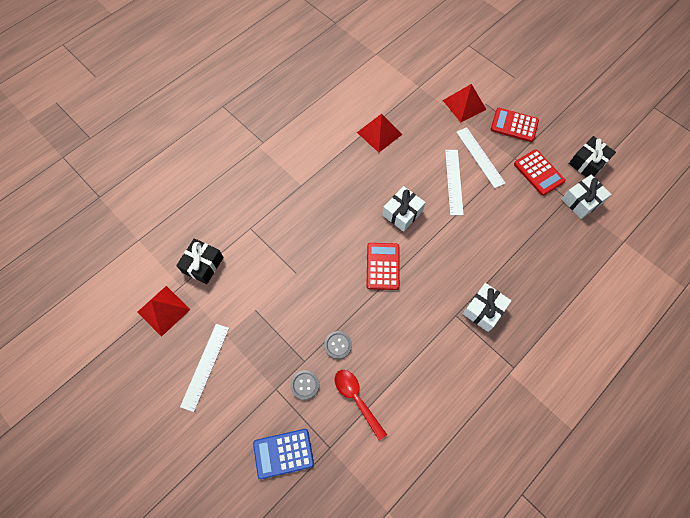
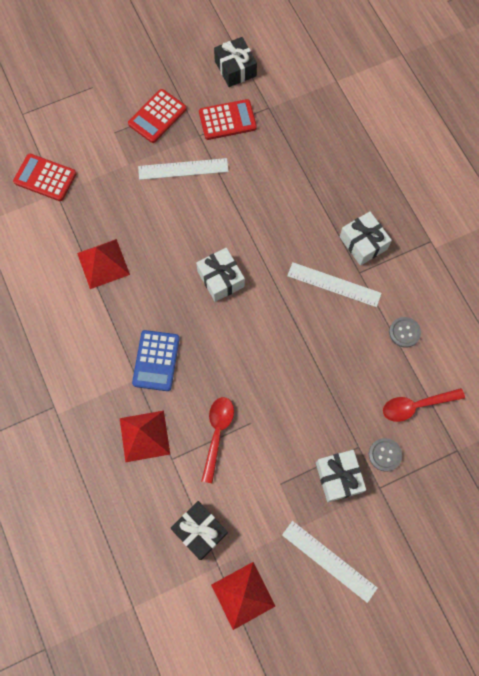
camera: 70 degrees left, 5 degrees up
(279, 252) = (217, 434): none -> red spoon
(283, 453) = (450, 500): blue calculator -> blue calculator (156, 360)
(338, 345) = (352, 405): grey button -> grey button (404, 332)
(383, 266) = (278, 324): red calculator -> red calculator (45, 178)
(454, 181) = (203, 209): white ruler -> white ruler (334, 284)
(464, 104) = (106, 155): red pyramid -> red pyramid (144, 436)
(581, 201) = (277, 96): white gift -> white gift (338, 477)

